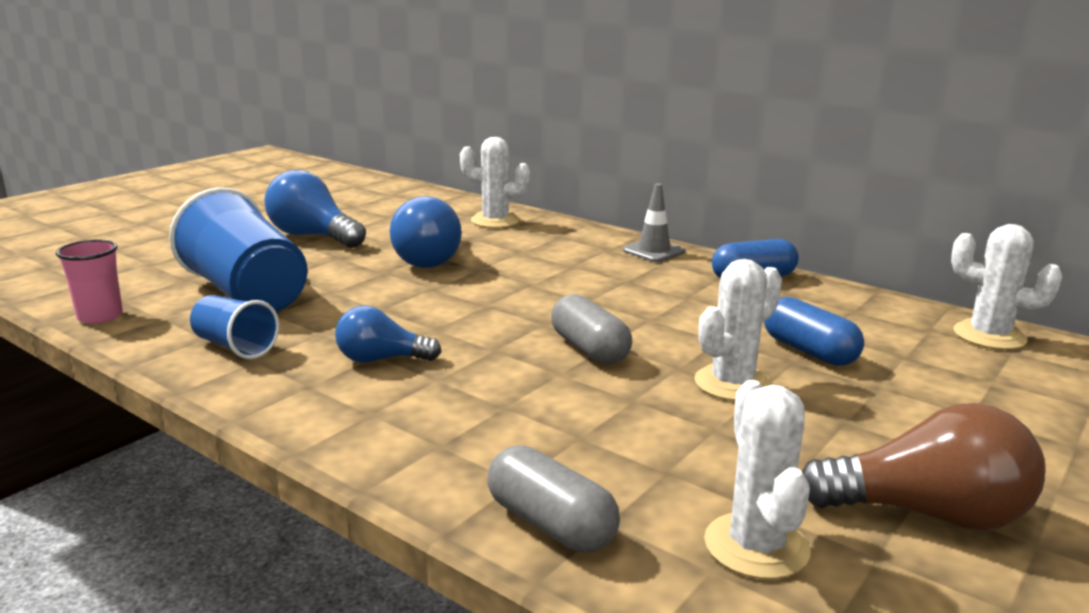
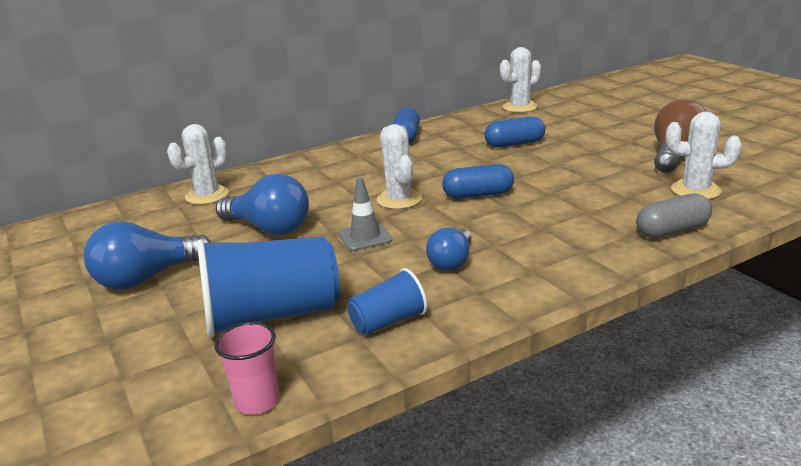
camera: 65 degrees left, 5 degrees up
(589, 349) = (478, 195): grey capsule -> blue capsule
(653, 251) = (335, 154): grey traffic cone -> grey traffic cone (365, 237)
(732, 383) = (542, 167): white cactus -> white cactus (399, 199)

